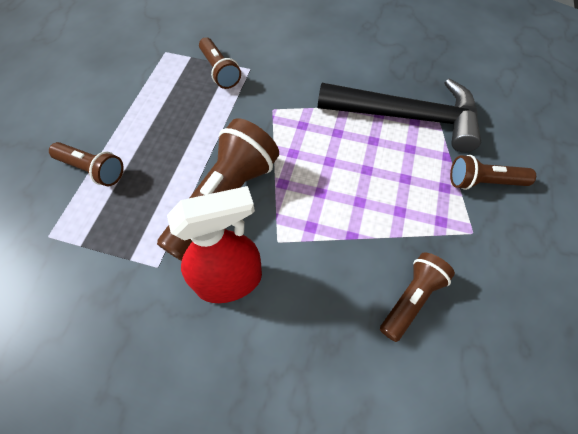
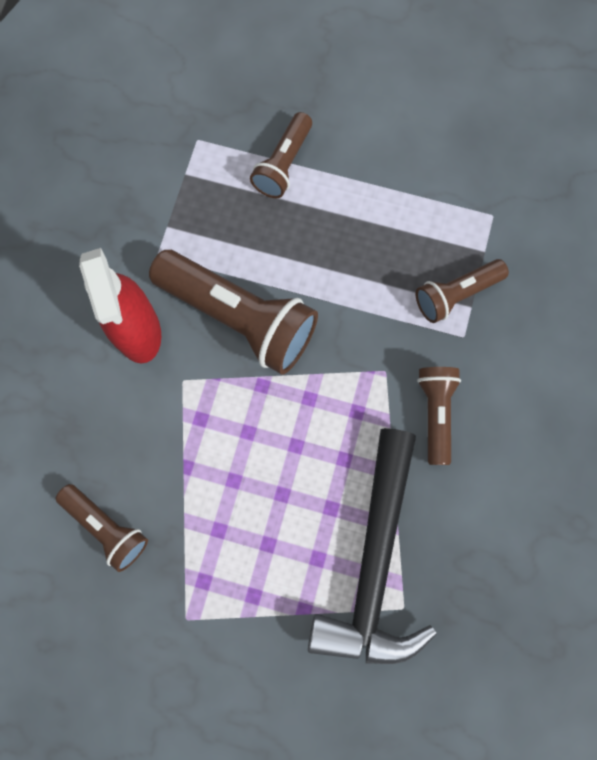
camera: 90 degrees right, 15 degrees up
(483, 182) = (261, 651): brown flashlight -> brown flashlight (435, 413)

